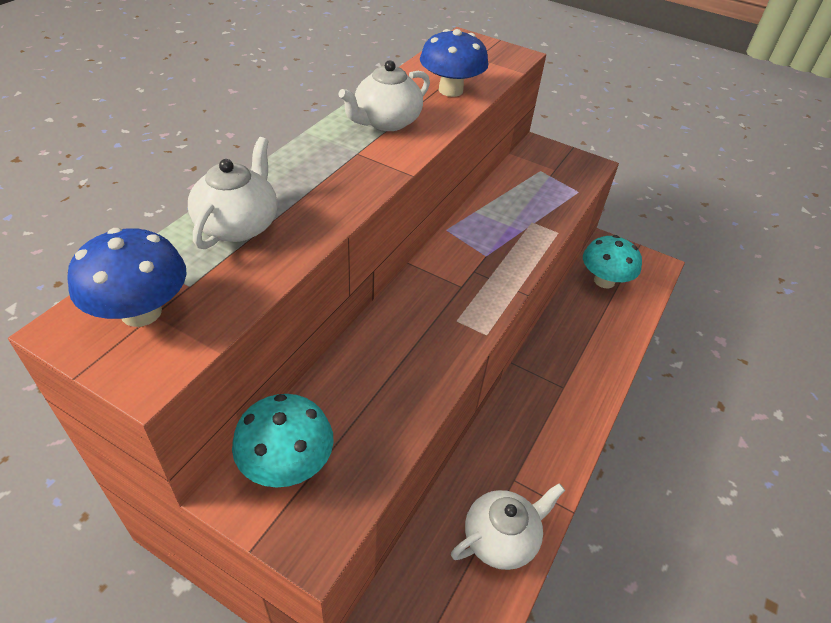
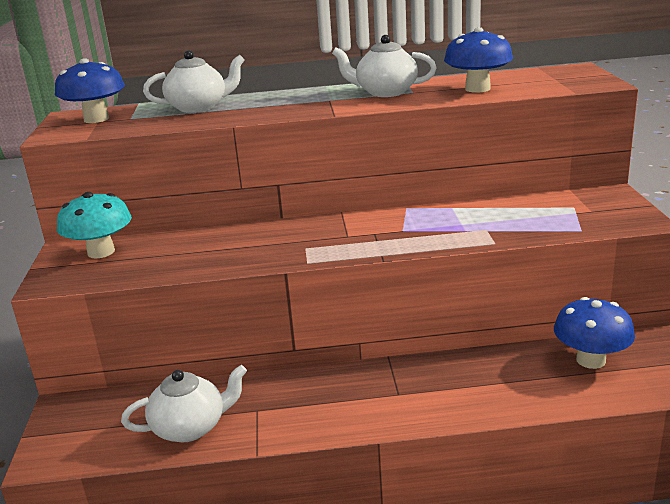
camera: 60 degrees right, 20 degrees down
(501, 538) = (191, 427): white teapot -> white teapot turned 45 degrees counterclockwise
(604, 281) = (590, 360): turquoise mushroom -> blue mushroom

